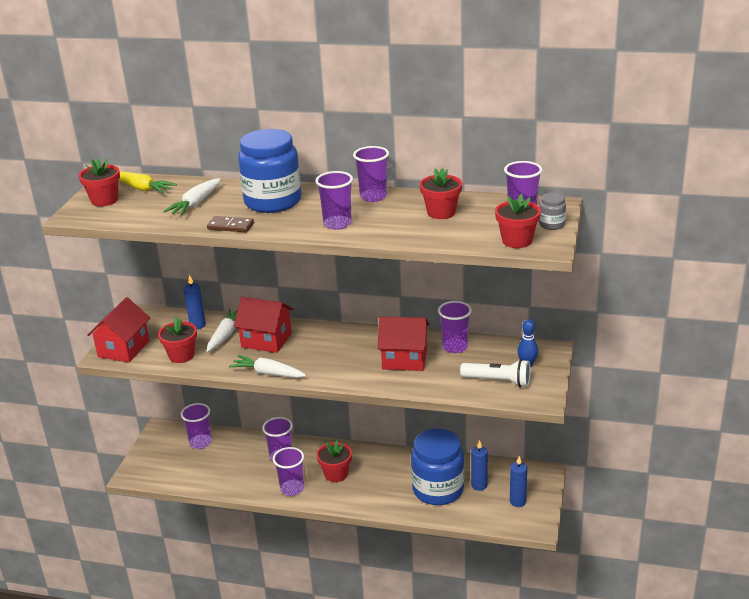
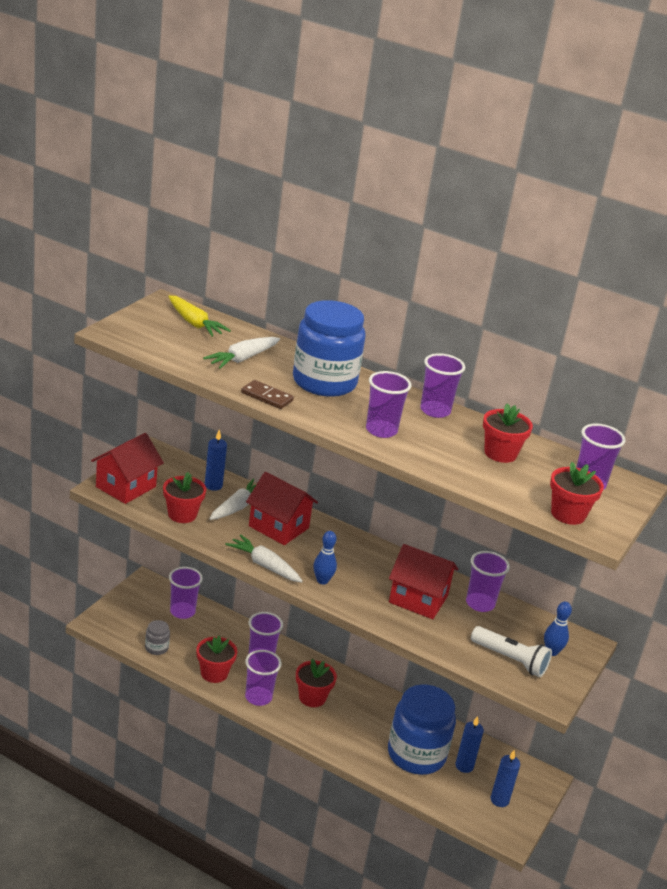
camera: 10 degrees right, 0 degrees up
(104, 200) = (150, 325): red flower pot -> red flower pot (214, 673)
(321, 370) = (322, 580): none -> blue bowling pin
(551, 224) = (616, 507): grey jar -> grey jar (156, 648)

